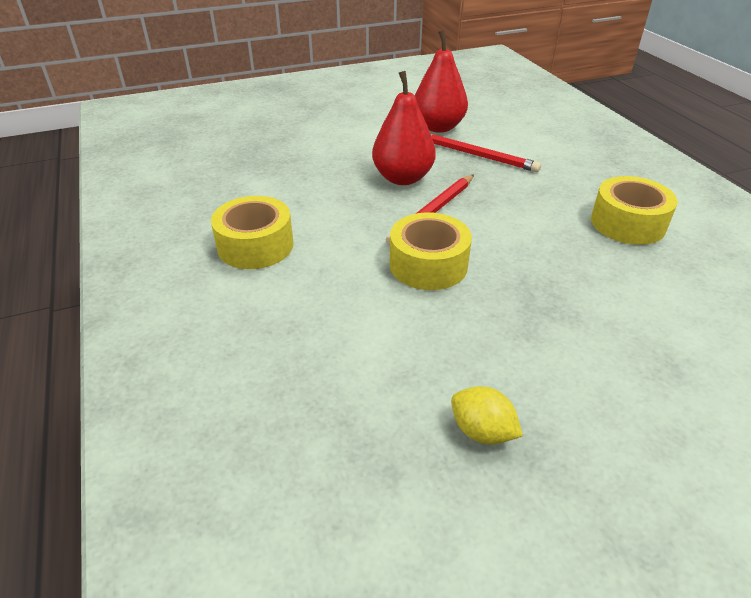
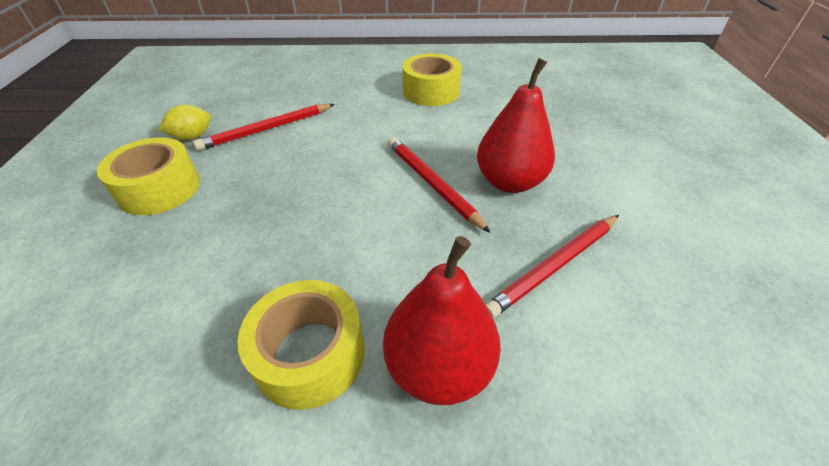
camera: 110 degrees right, 5 degrees up
(416, 357) = (267, 129): none -> red pencil
(428, 264) = (354, 159): yellow tape -> yellow tape (159, 189)
(438, 127) = (657, 254): red pear -> red pear (439, 366)

